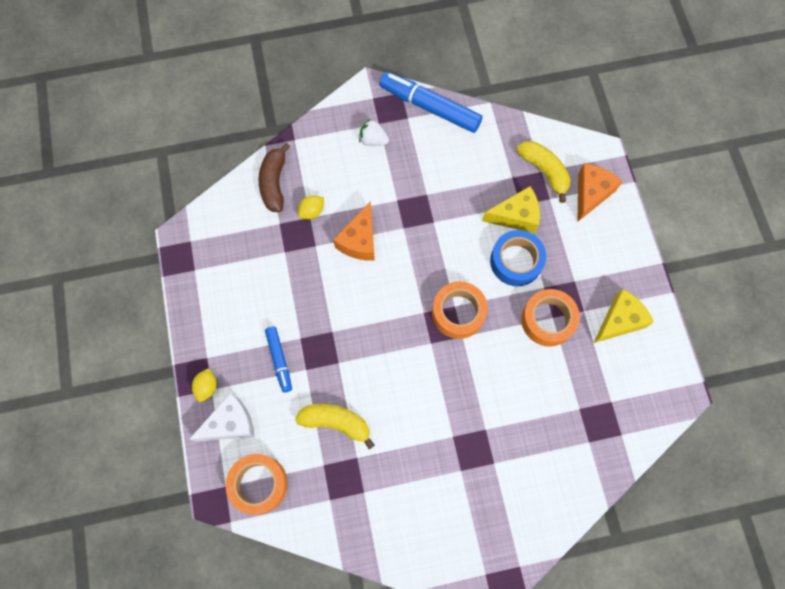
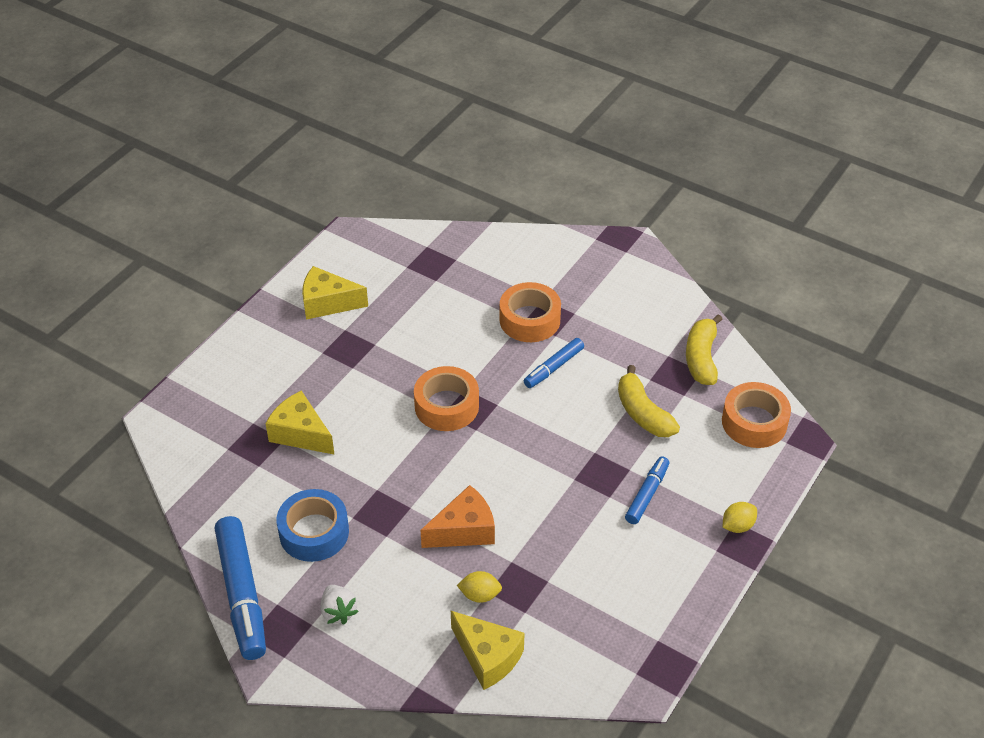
camera: 135 degrees left, 25 degrees down
(230, 423) = (740, 482): white cheese -> none
(274, 183) = (488, 657): brown banana -> yellow cheese
(426, 406) = (554, 368): none -> blue marker
(516, 261) = (348, 402): blue tape -> blue tape (314, 532)
(544, 171) = (225, 446): yellow banana -> yellow banana (701, 358)
(548, 320) = (381, 345): orange tape -> orange tape (529, 320)
(591, 194) = (214, 397): orange cheese -> none

